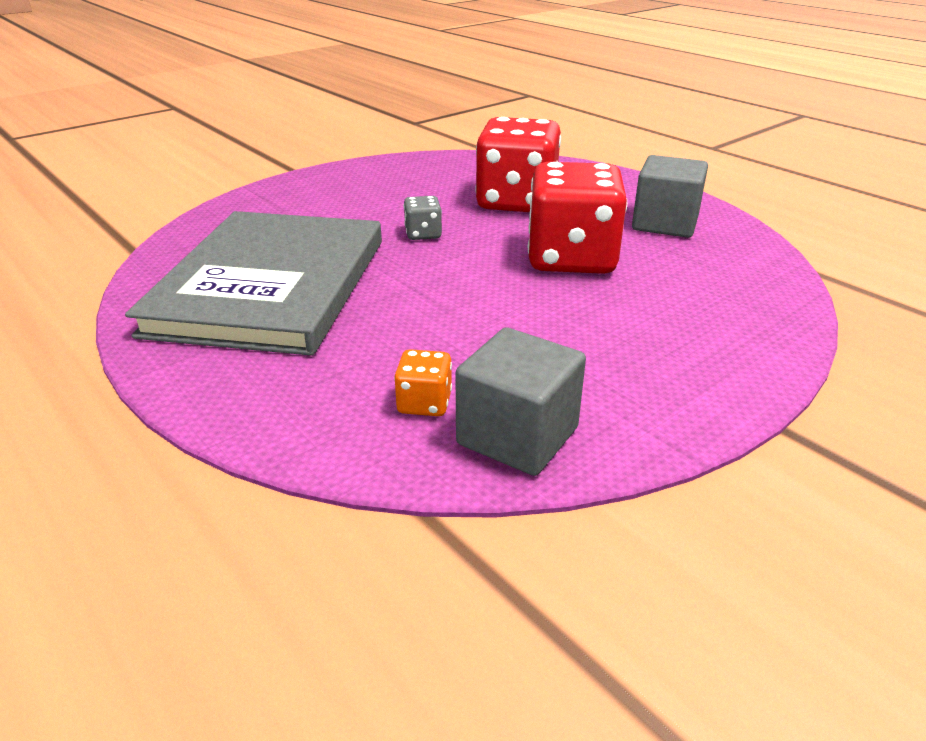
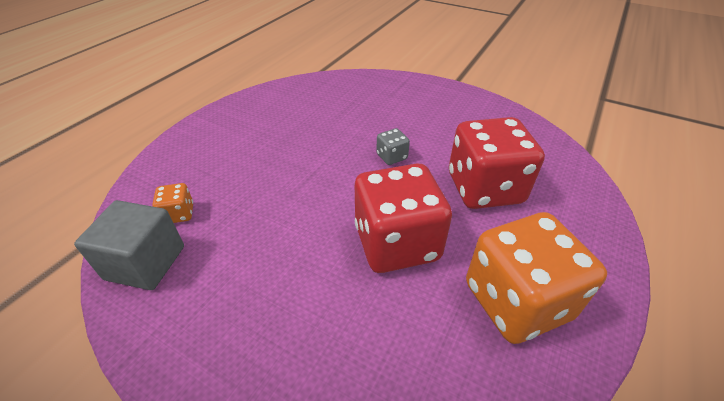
camera: 70 degrees right, 10 degrees up
(271, 286) = (293, 122): grey book -> none
(665, 223) = (516, 301): grey cube -> orange dice

